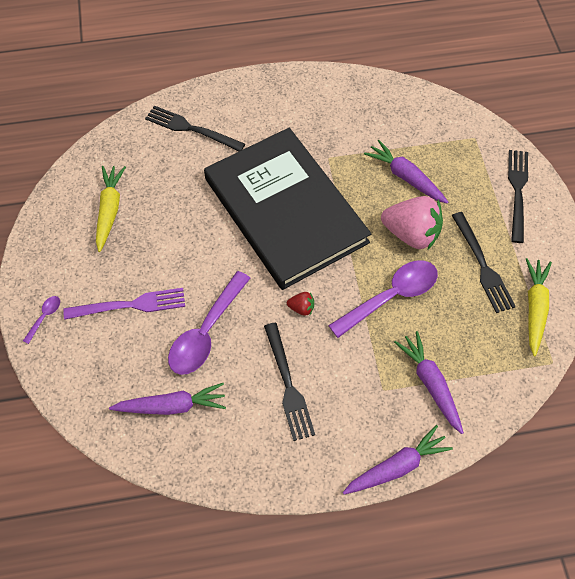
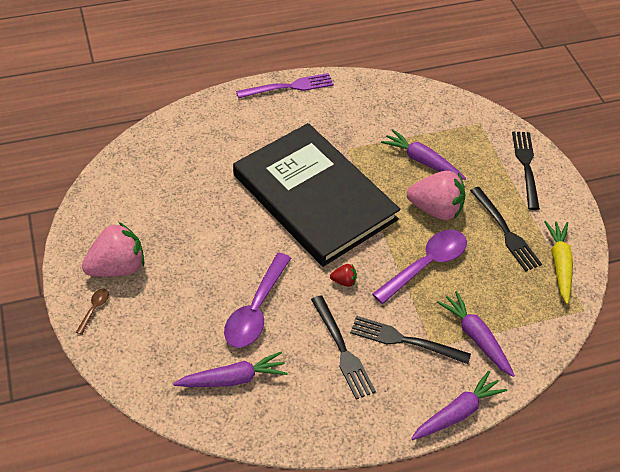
camera: 10 degrees left, 10 degrees down
(44, 317) = (94, 309): purple spoon -> brown spoon
(74, 273) = (117, 267): none -> pink strawberry
(109, 210) = (144, 209): yellow carrot -> none
(130, 305) = (178, 291): purple fork -> purple fork (289, 87)
(191, 129) = (212, 132): black fork -> black fork (404, 340)

